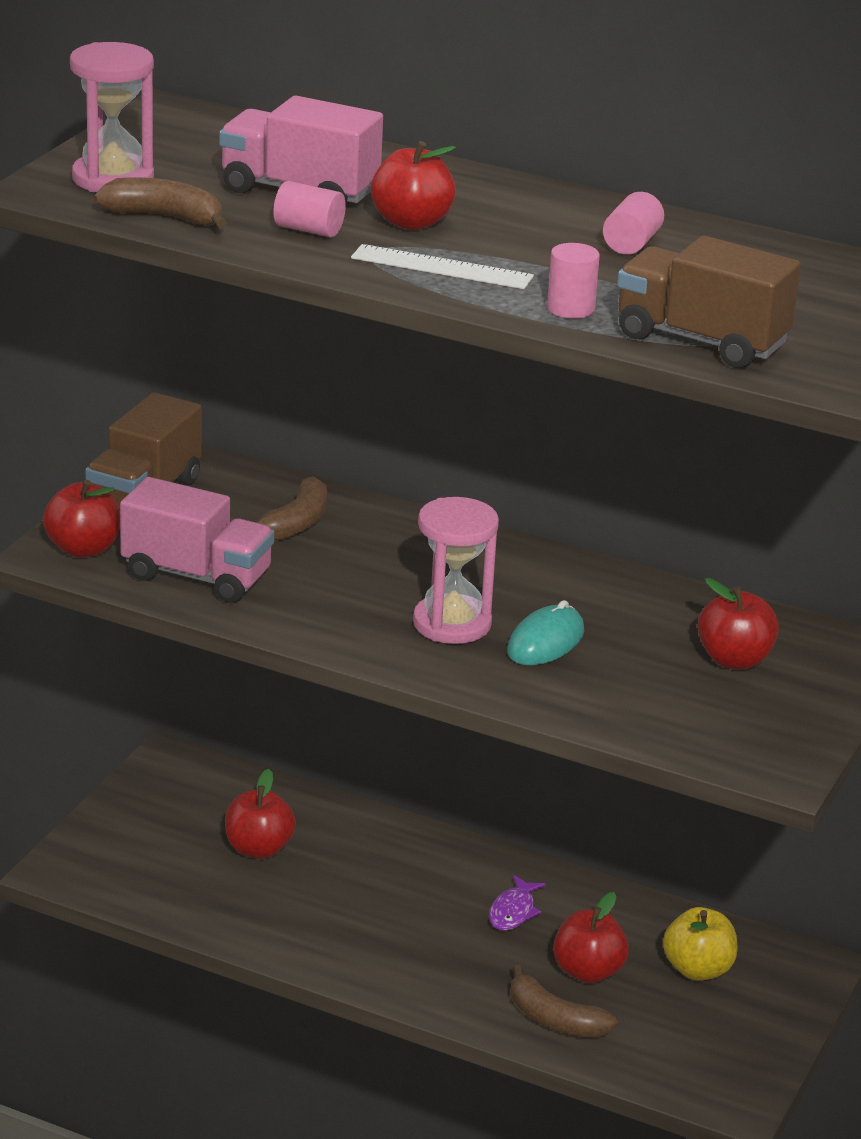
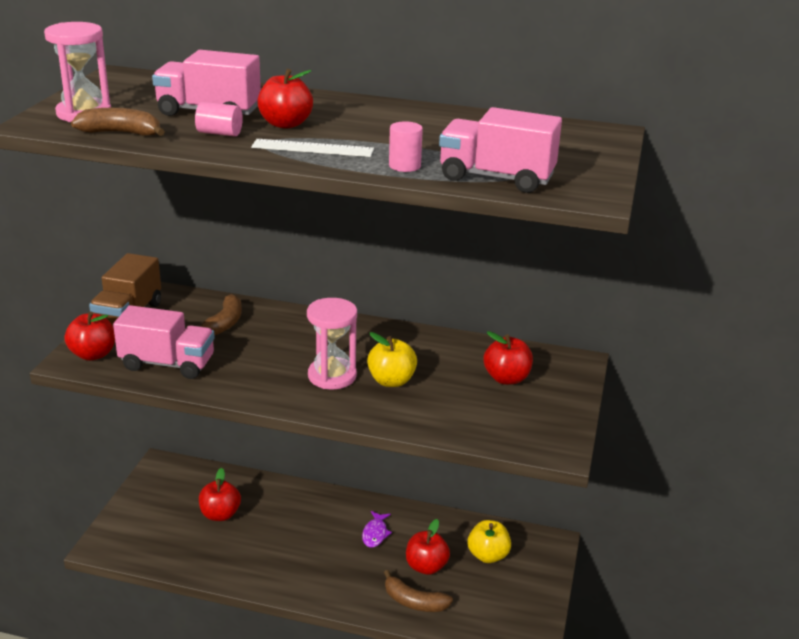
camera: 10 degrees left, 0 degrees up
(545, 642) = (391, 381): turquoise mouse -> yellow apple
(631, 243) = (428, 125): pink cylinder -> none
(701, 340) = (496, 178): brown truck -> pink truck

